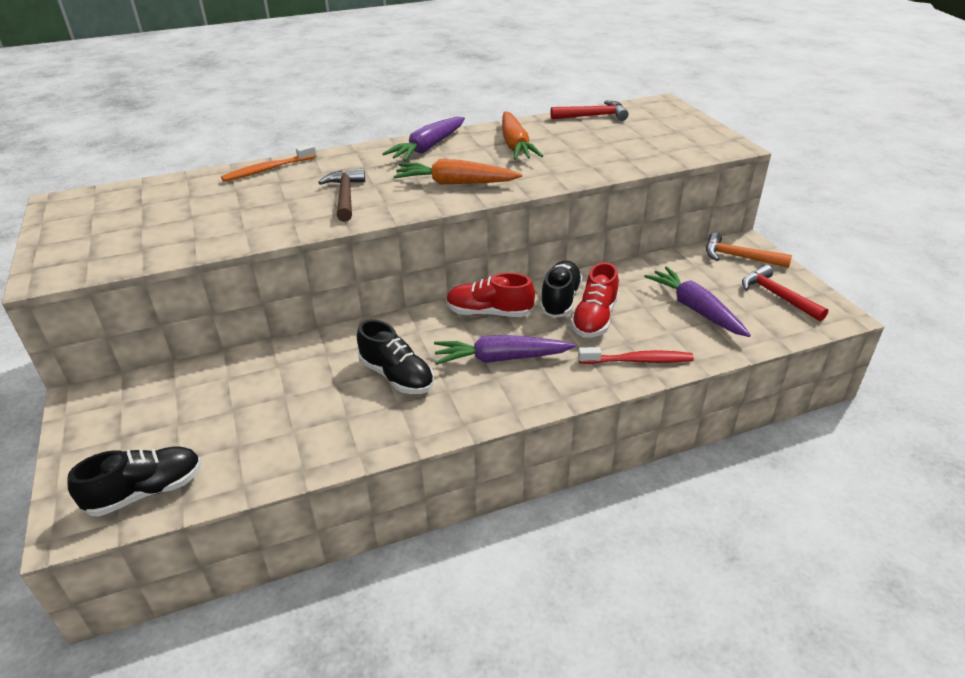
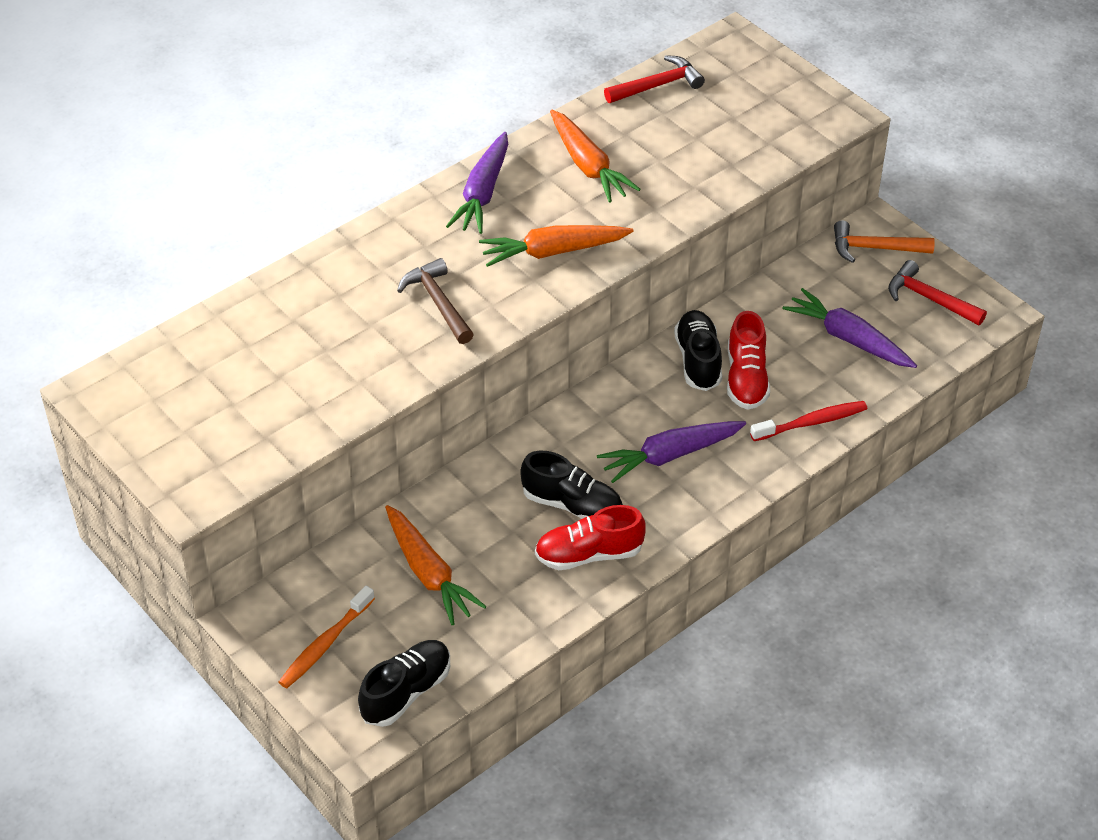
camera: 20 degrees left, 10 degrees up
(244, 399) = (429, 573): none -> orange carrot
(268, 170) = (308, 277): orange toothbrush -> orange toothbrush (325, 644)
(489, 313) = (628, 398): red shoe -> red shoe (589, 554)

